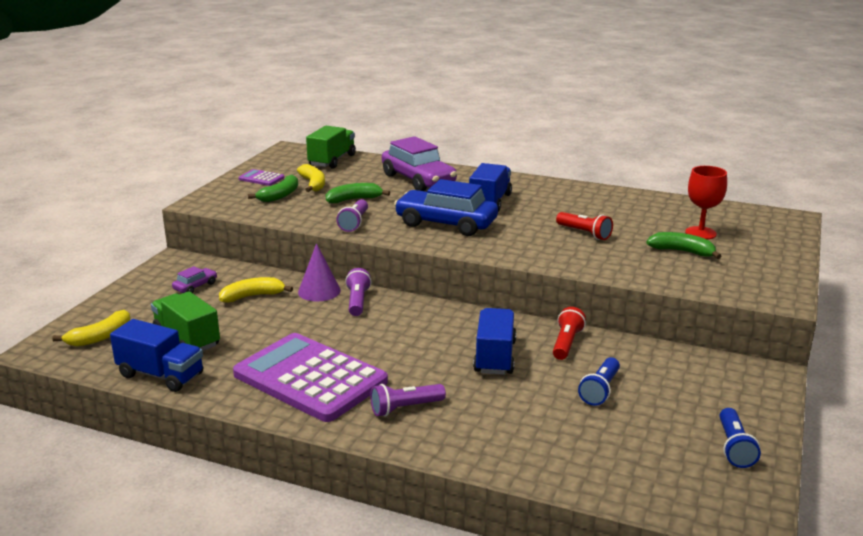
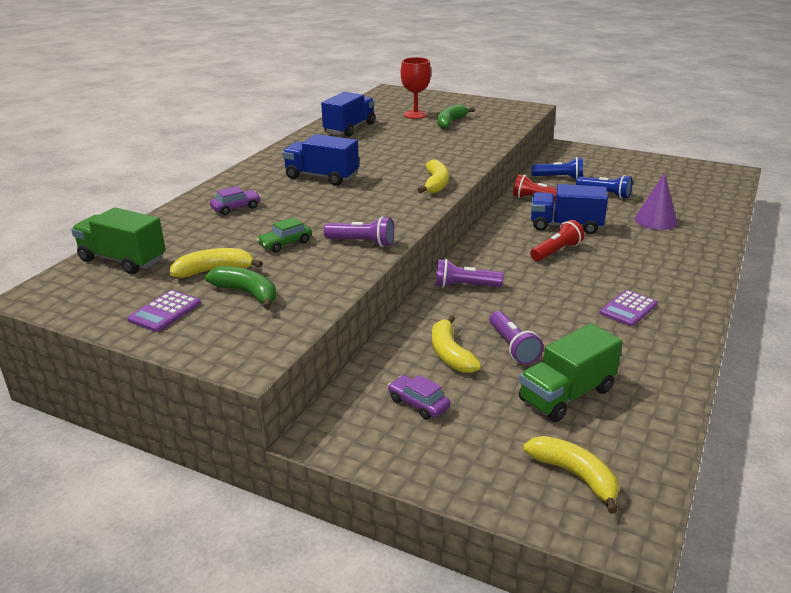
camera: 85 degrees left, 5 degrees up
(161, 375) = (655, 405): blue truck -> blue truck (349, 128)
(310, 378) = (628, 309): purple calculator -> purple calculator, size x0.40
(319, 291) = (438, 309): purple cone -> purple cone (655, 220)
(354, 199) = (285, 243): green banana -> green car
(405, 408) = (660, 264): purple flashlight -> purple flashlight (513, 347)
(418, 180) = (236, 208): purple car -> purple car, size x0.44
(446, 223) = (375, 197): blue car -> none
(483, 247) = (436, 184): none -> yellow banana
(584, 233) = (410, 147): red flashlight -> red flashlight (556, 251)
(734, 447) = (658, 166): blue flashlight -> blue flashlight (559, 178)

